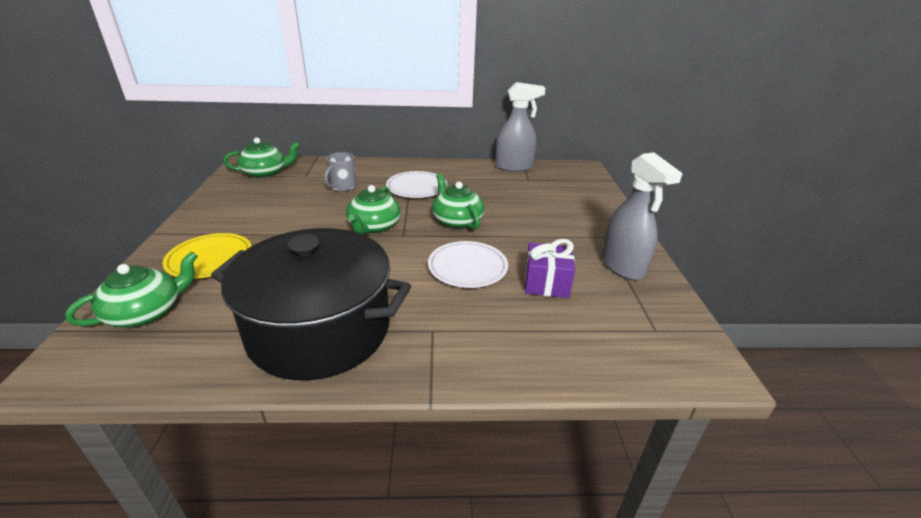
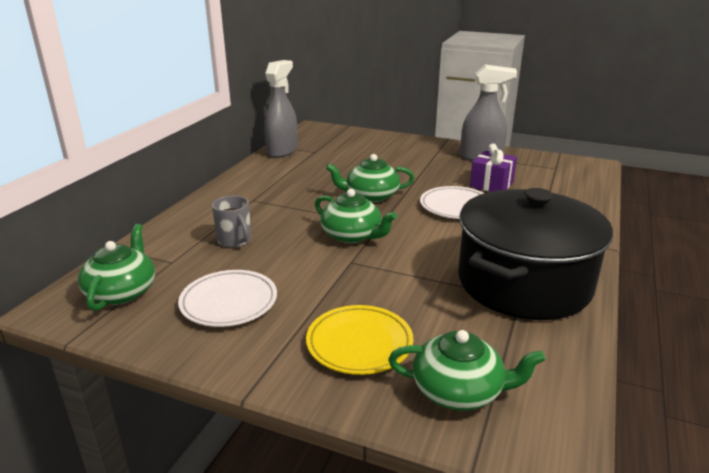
camera: 65 degrees left, 5 degrees down
(146, 312) = (459, 391): green teapot -> green teapot turned 120 degrees clockwise
(416, 188) = (282, 201): white plate -> white plate (229, 302)

